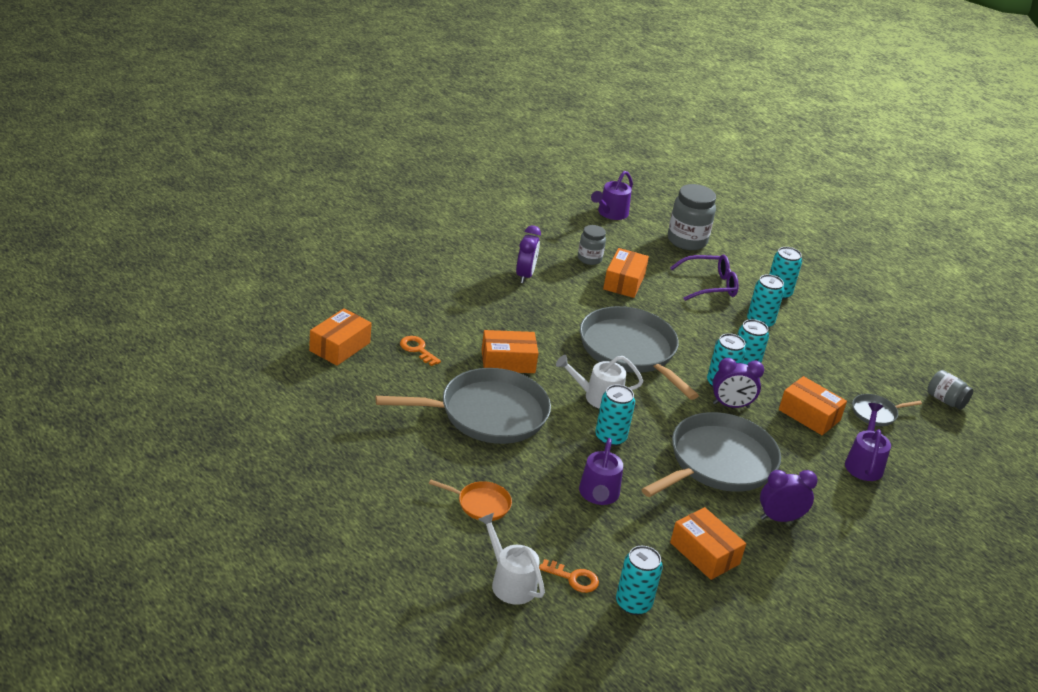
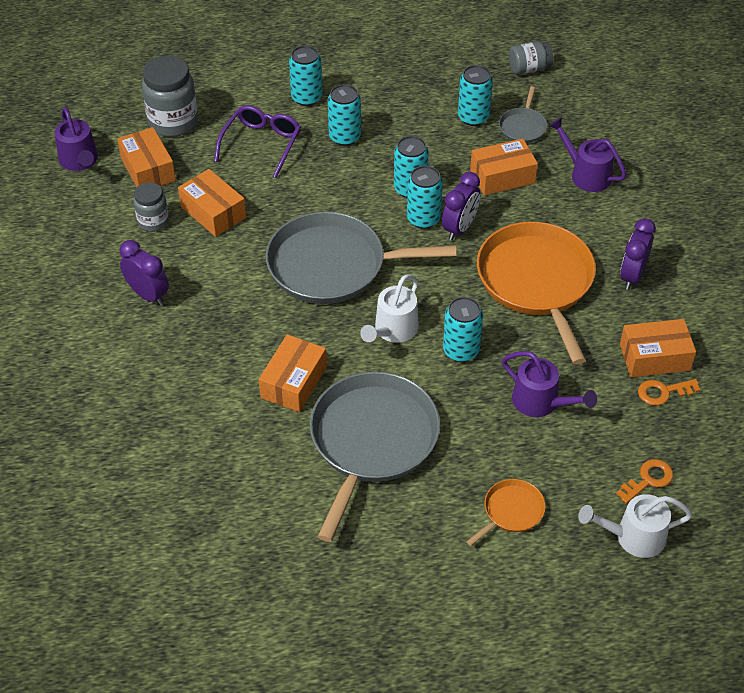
camera: 55 degrees left, 15 degrees up
(339, 347) = (178, 537): orange box -> orange box (148, 169)
(417, 349) = (226, 459): orange key -> orange key (663, 392)
(633, 603) = (698, 447): turquoise can -> turquoise can (473, 117)
(718, 462) = (536, 282): grey pan -> orange pan

